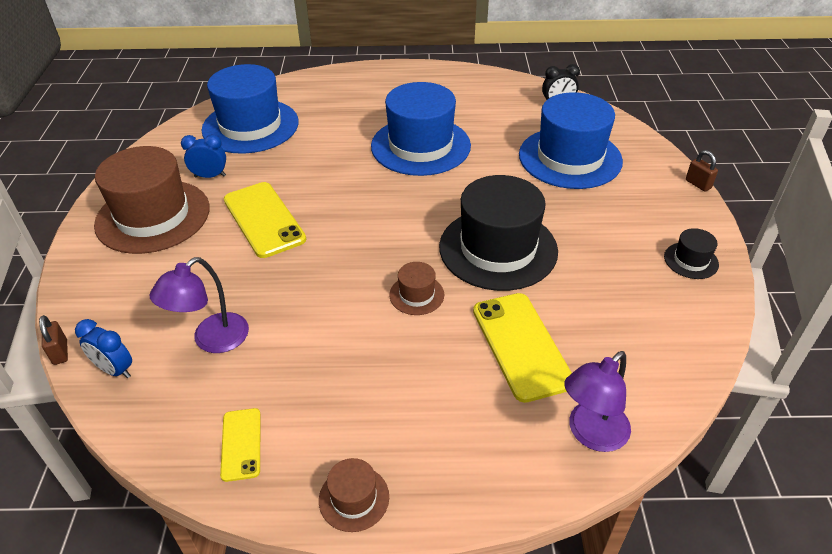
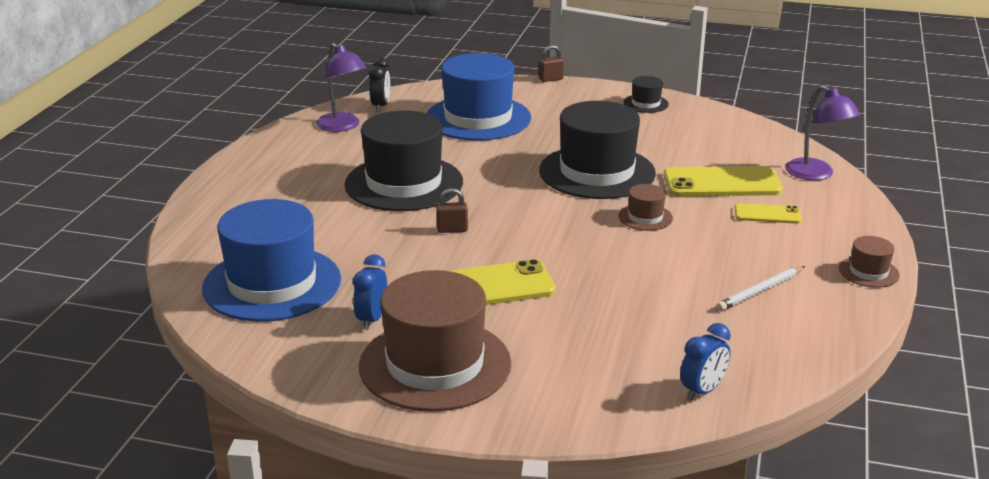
camera: 75 degrees left, 15 degrees down
(60, 352) = (666, 430): brown padlock -> brown padlock (452, 230)
(212, 340) = (674, 329): purple lamp -> purple lamp (342, 126)
(241, 444) = (810, 319): yellow phone -> yellow phone (767, 214)
(291, 398) = (760, 291): none -> white pencil
(420, 146) = (404, 183): blue hat -> black hat

